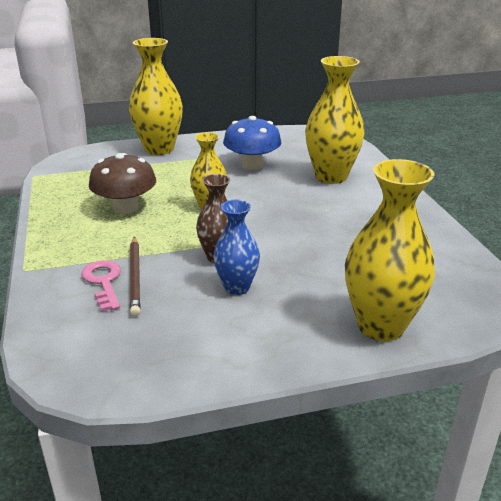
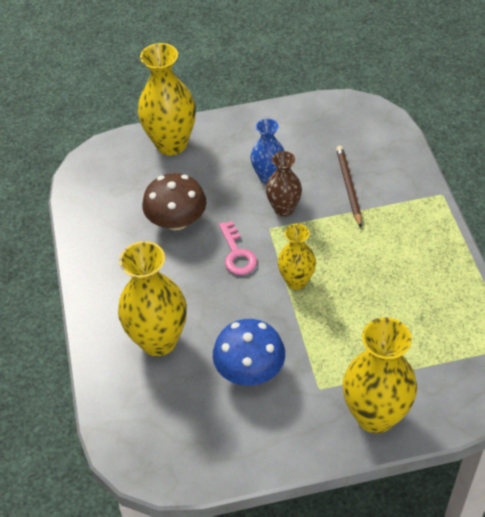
camera: 175 degrees left, 20 degrees up
(103, 282) = (372, 181): pink key -> pink key (237, 254)
(125, 207) = (382, 280): brown mushroom -> brown mushroom (177, 221)

